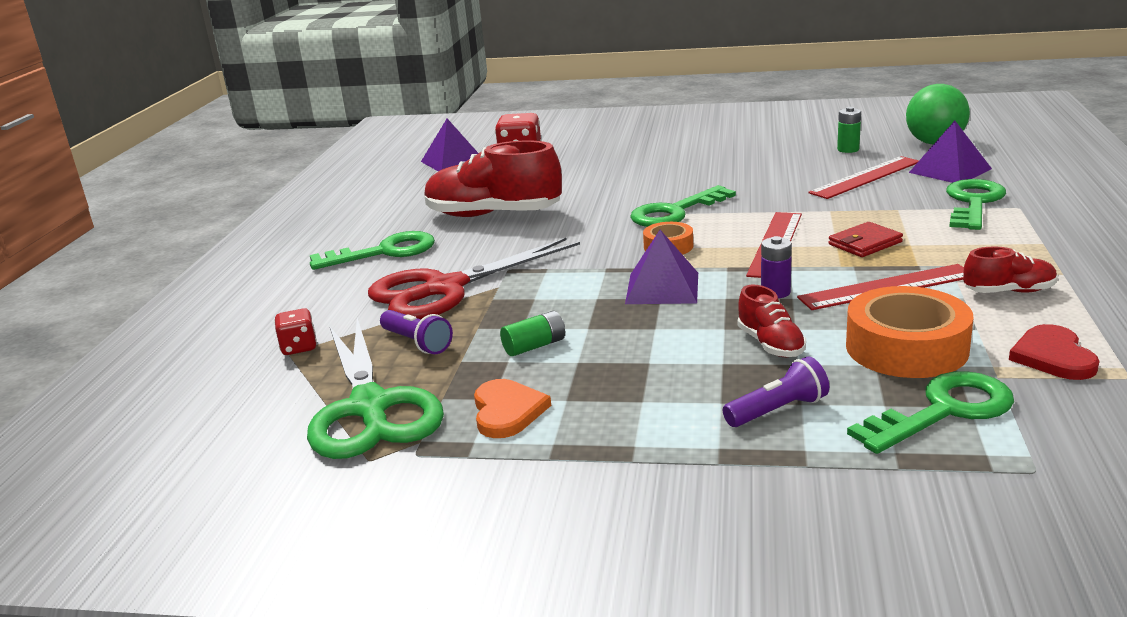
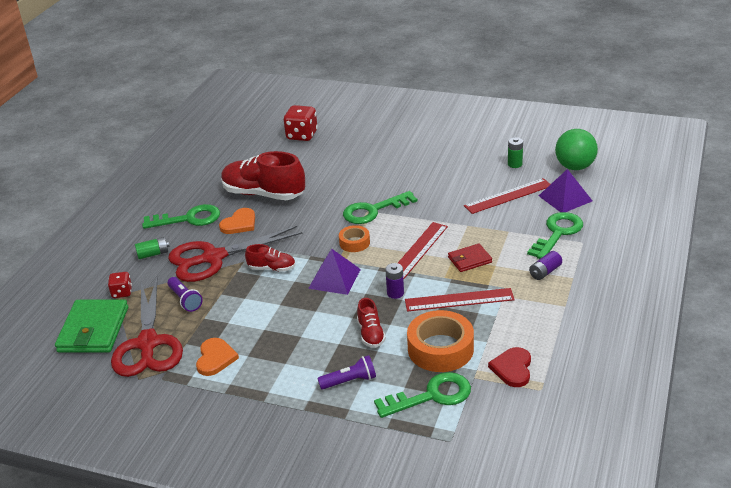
camera: 10 degrees right, 10 degrees up
(259, 401) = (93, 330): none -> green wallet
(370, 408) = (148, 344): green scissors -> red scissors
(453, 161) = (257, 132): purple pyramid -> none
(470, 248) = (239, 223): none -> orange heart
(534, 346) = (246, 313): green battery -> green battery (153, 254)
(994, 242) = (545, 272): none -> purple battery
(1009, 291) = (524, 315): red shoe -> red shoe (272, 268)

